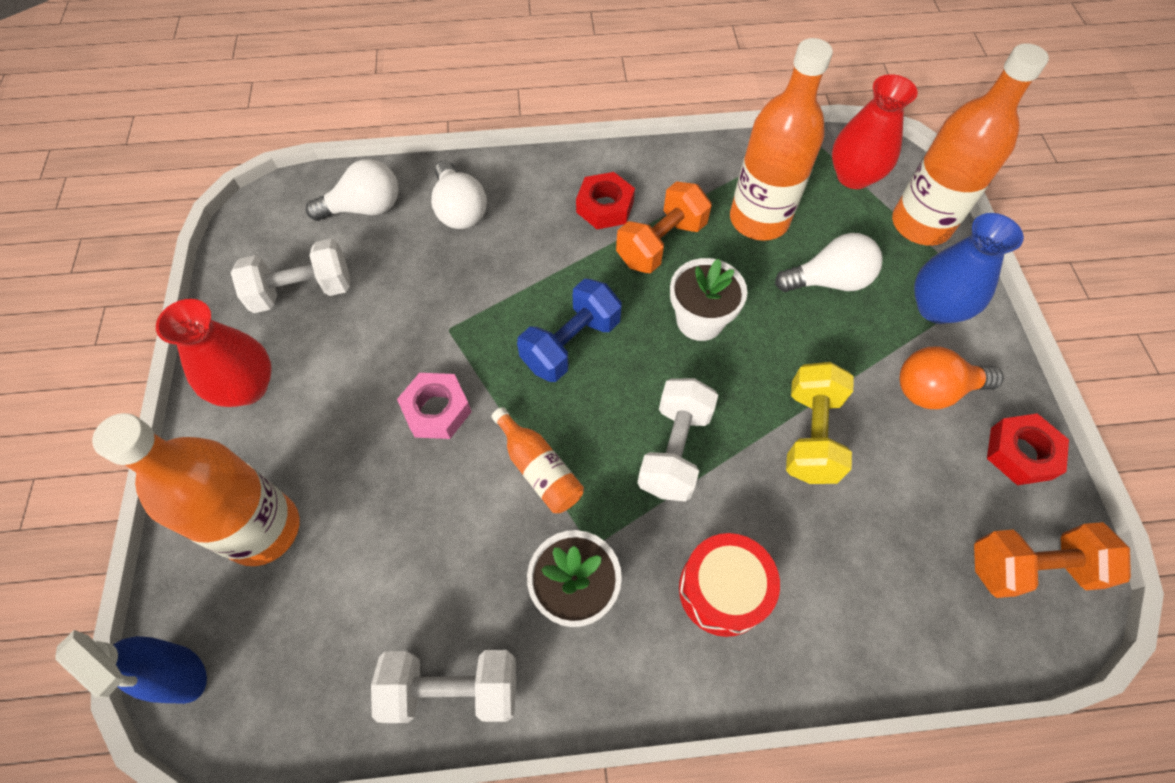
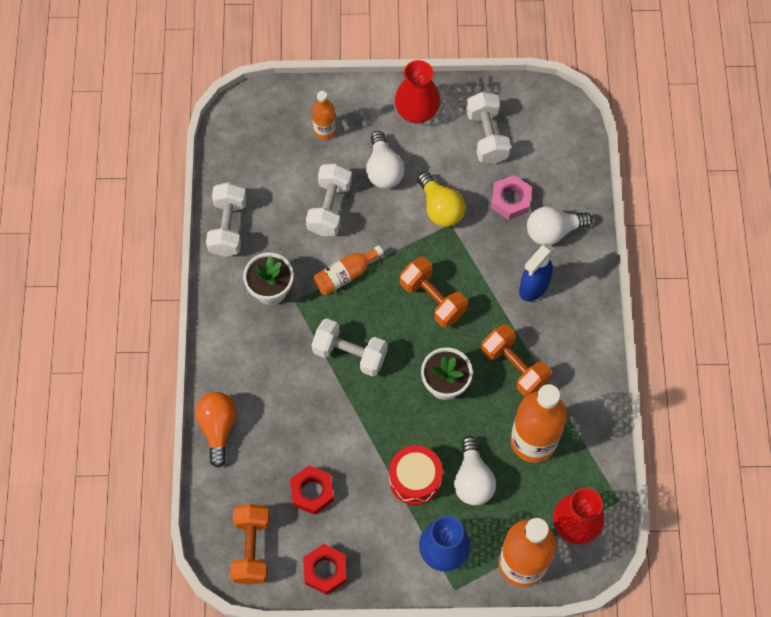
camera: 95 degrees right, 5 degrees up
(180, 674) = (253, 102): blue spray bottle -> blue spray bottle (533, 287)
(263, 529) = (324, 131): orange bottle -> orange bottle, size x0.52
(365, 208) = (557, 169): white light bulb -> white light bulb (383, 169)
(416, 506) = (329, 207): none -> white dumbbell
(421, 343) = (440, 208): none -> yellow light bulb
(436, 410) = (391, 218): pink nut -> pink nut (510, 200)
(571, 344) = (432, 299): blue dumbbell -> orange dumbbell
(605, 207) = (551, 331): red nut -> red nut (312, 492)
(722, 590) = (261, 368): red drum -> red drum (415, 479)
(811, 435) = (352, 439): yellow dumbbell -> none
(934, 390) = (377, 528): orange light bulb -> orange light bulb (218, 428)

